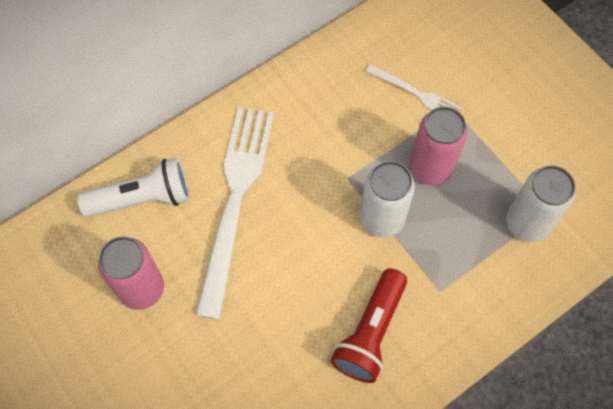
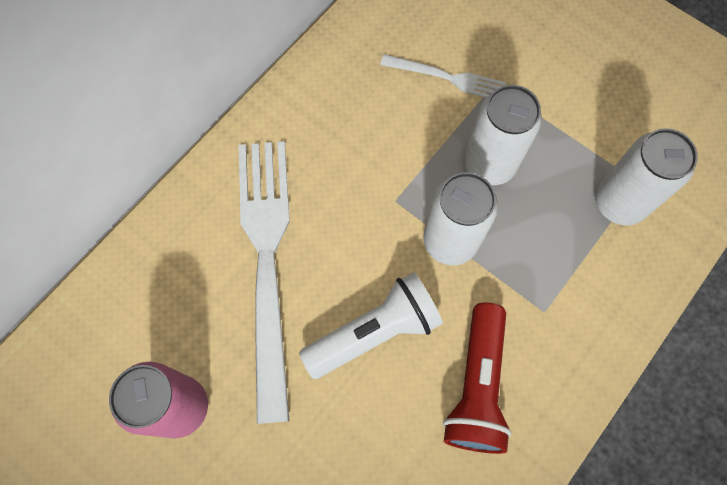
camera: 15 degrees left, 5 degrees up
(142, 198) = (150, 290): white flashlight -> white flashlight (374, 332)
(430, 168) = (489, 164): pink can -> white can

